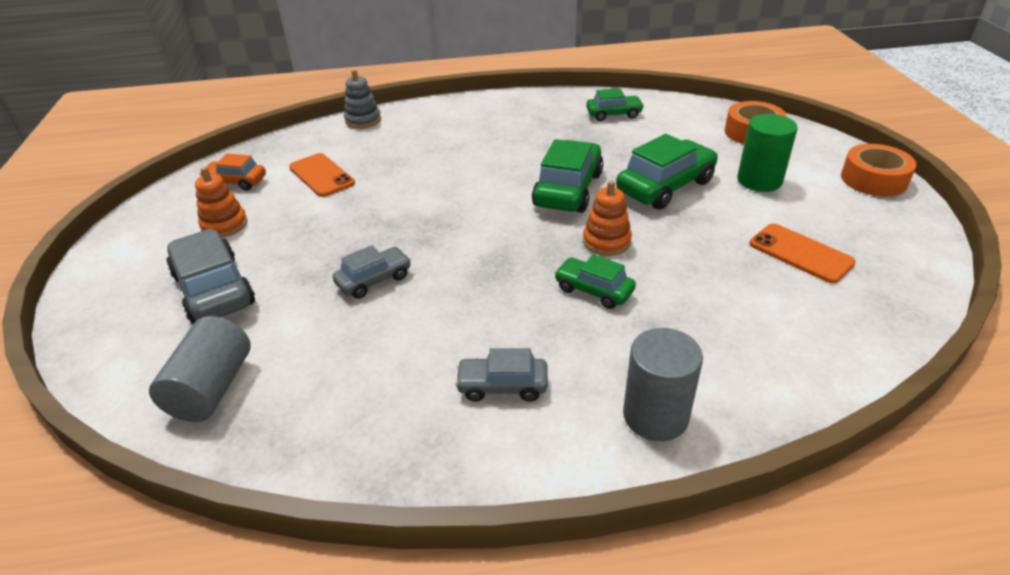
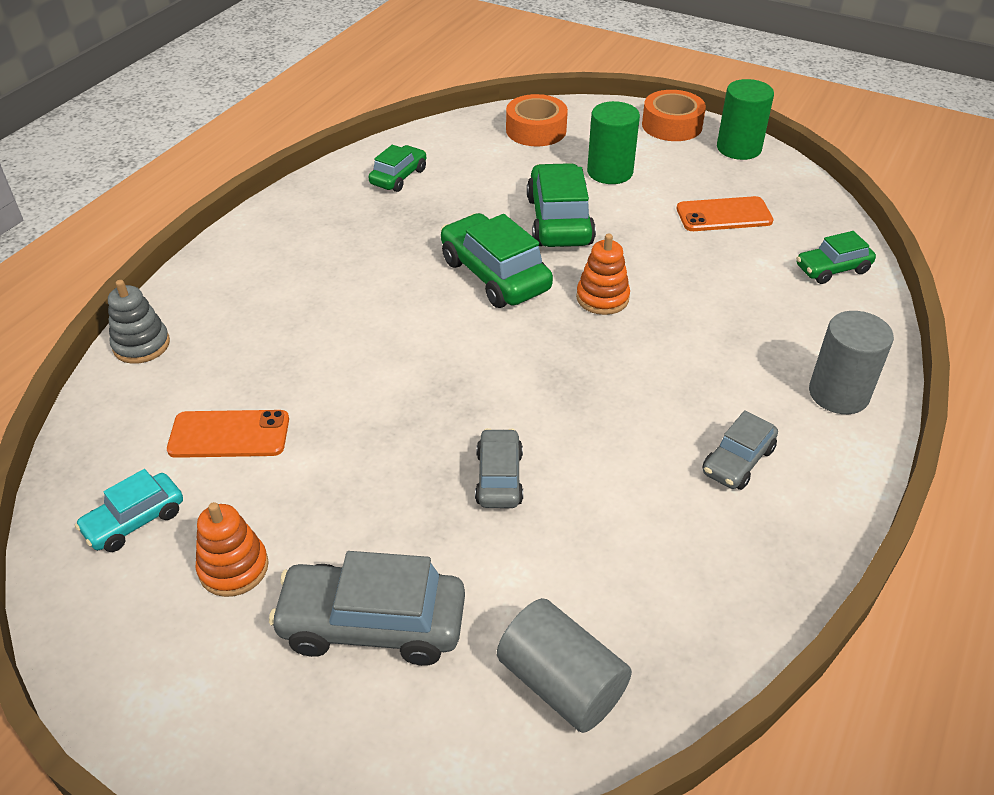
camera: 55 degrees left, 5 degrees up
(236, 182) = (135, 521): orange car -> turquoise car
(593, 290) = (663, 343): green car -> green car (832, 269)
(908, 222) = (738, 148): none -> green cylinder

